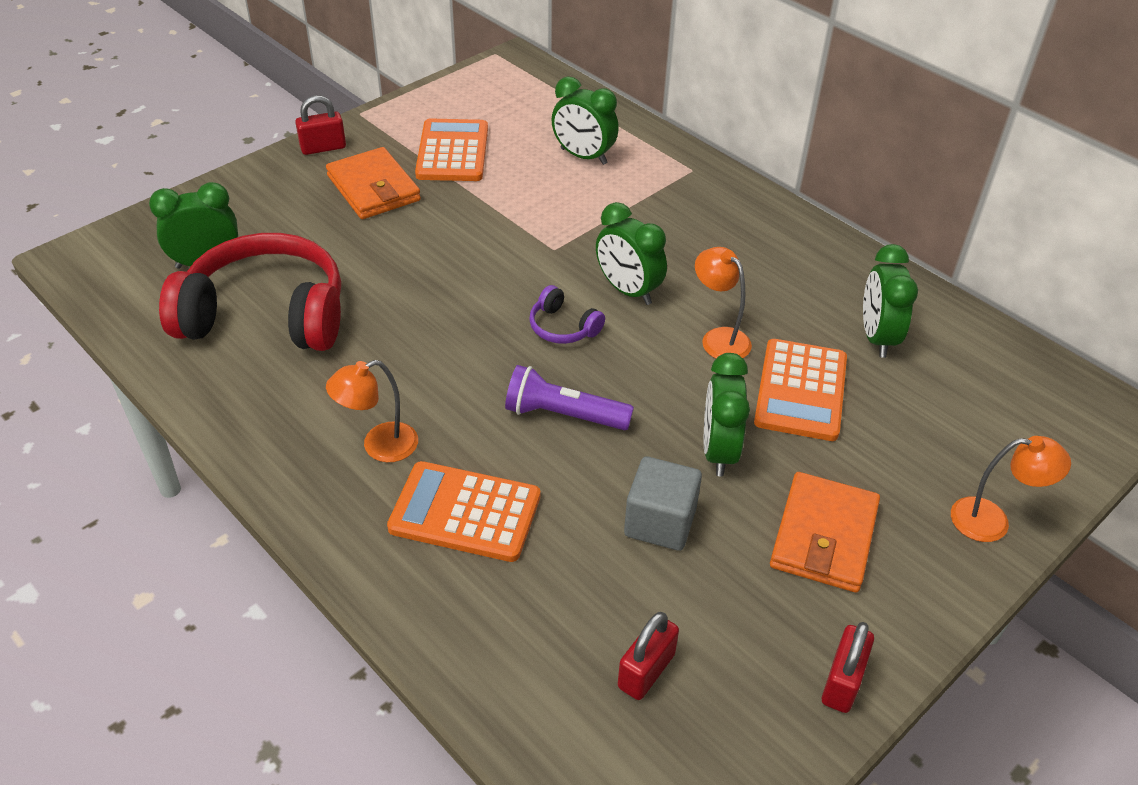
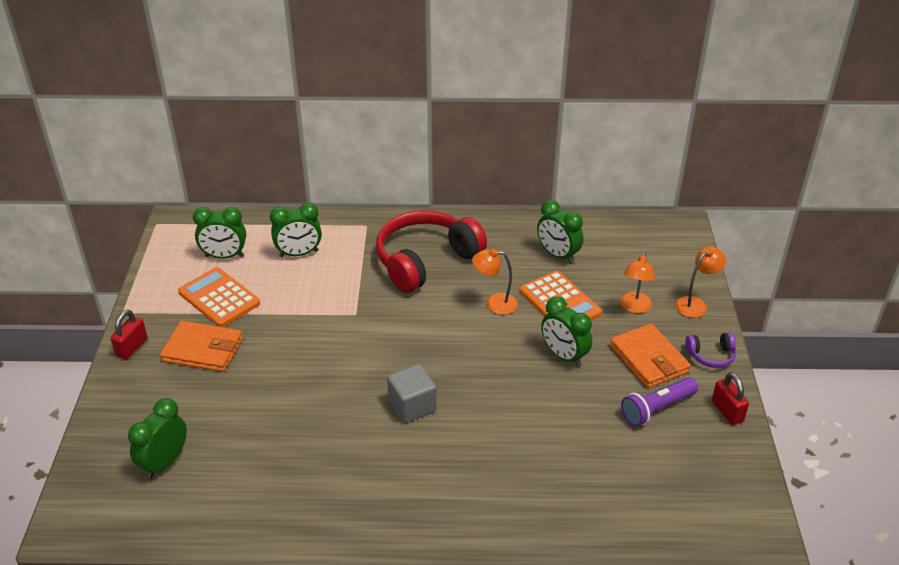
camera: 45 degrees left, 5 degrees down
(266, 315) = (250, 462): red headphones -> red headphones (426, 260)
(379, 446) = (414, 476): orange lamp -> orange lamp (634, 307)
(465, 512) = (499, 471): orange calculator -> none
(563, 327) = (417, 351): purple headphones -> purple headphones (711, 355)
(563, 415) = (477, 392): purple flashlight -> purple flashlight (657, 409)
(628, 290) = (422, 310): green clock -> green clock (224, 256)
(646, 671) = (660, 470): red padlock -> none
(660, 522) = (583, 406): grey cube -> grey cube (412, 406)

